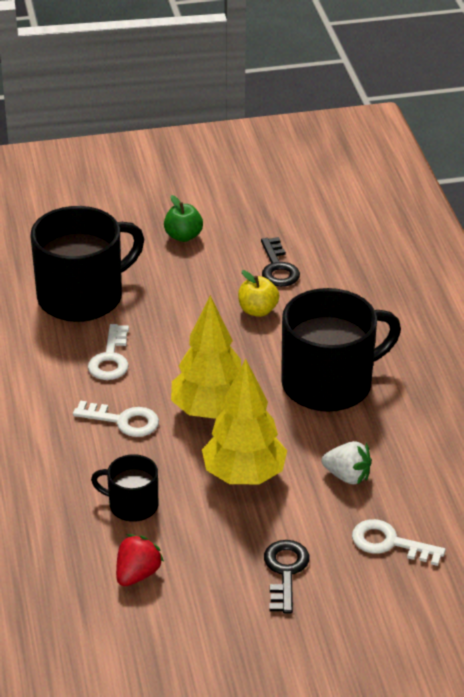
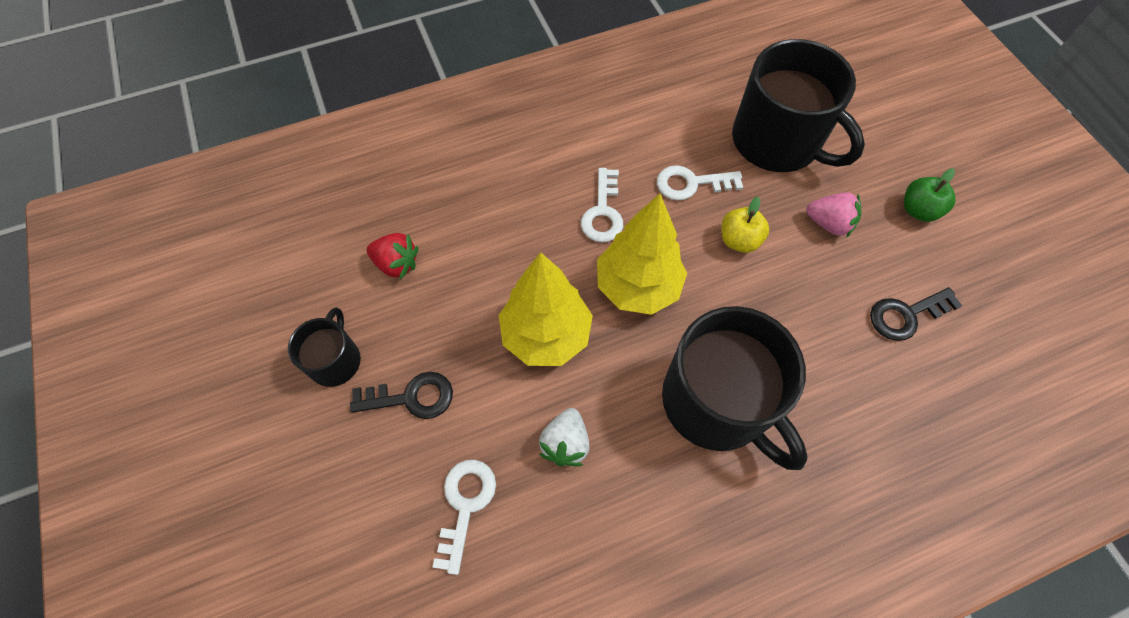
camera: 80 degrees right, 25 degrees up
(132, 505) = (487, 242): black mug -> black mug (335, 360)
(181, 287) = (828, 223): none -> pink strawberry
(257, 310) = (819, 306): yellow apple -> yellow apple (739, 240)

